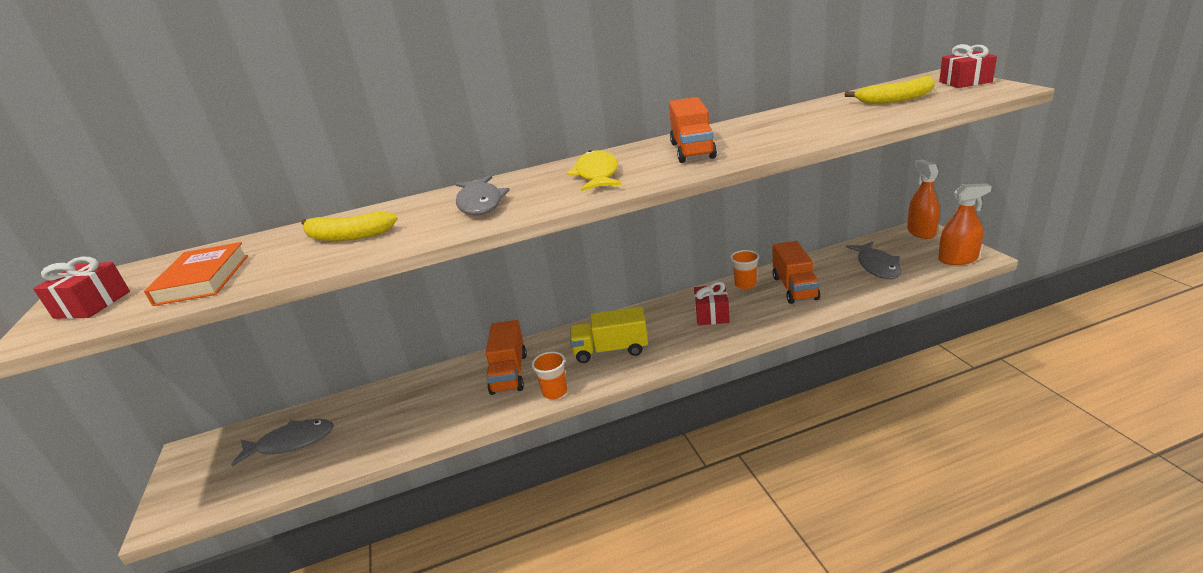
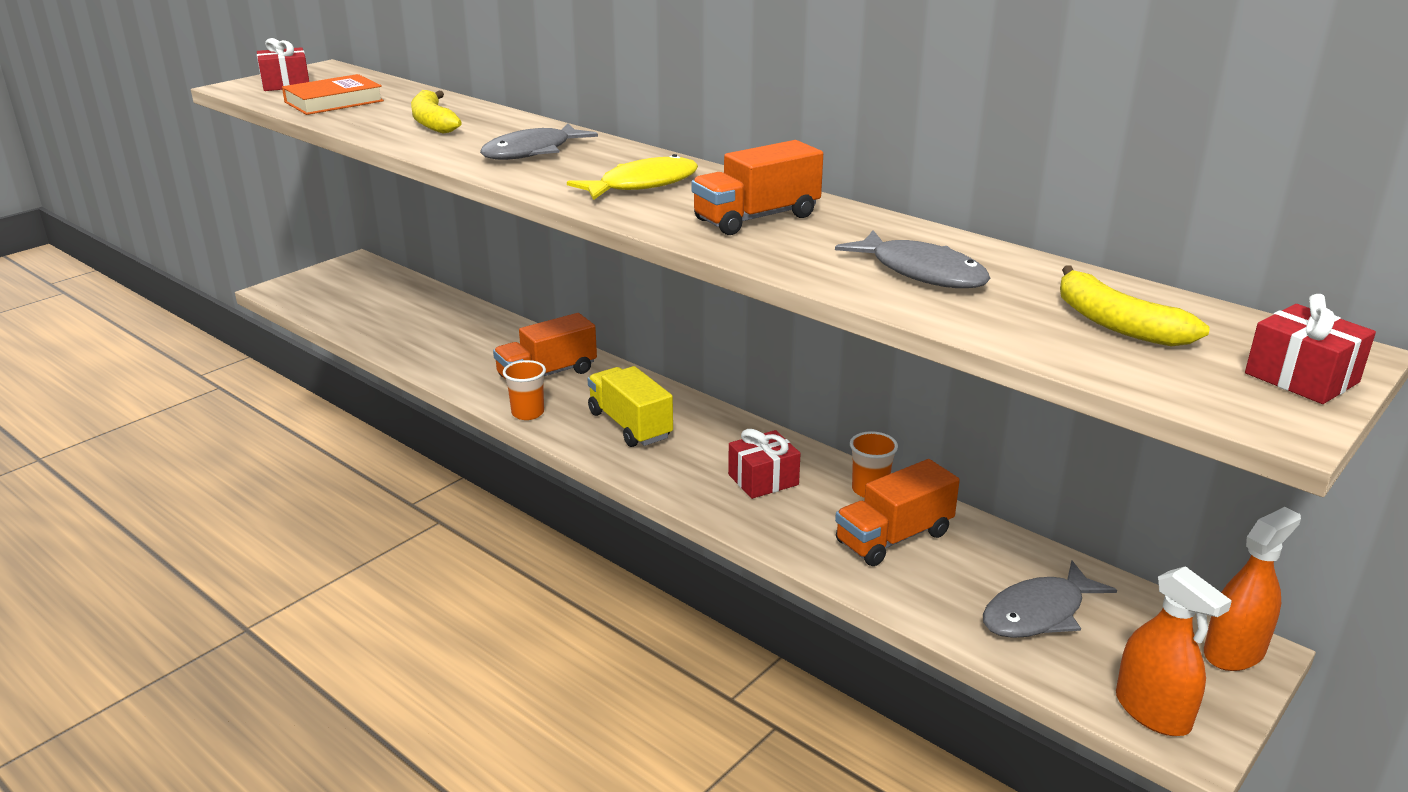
camera: 55 degrees right, 0 degrees up
(291, 443) = (385, 302): grey fish -> grey fish (922, 272)

